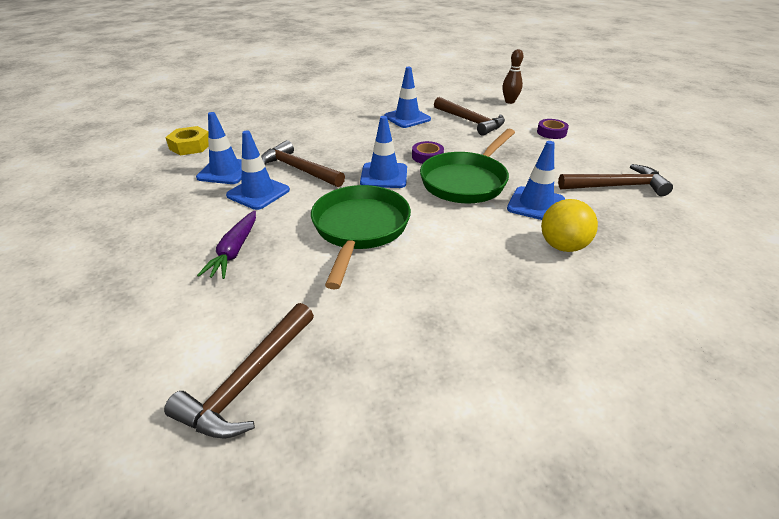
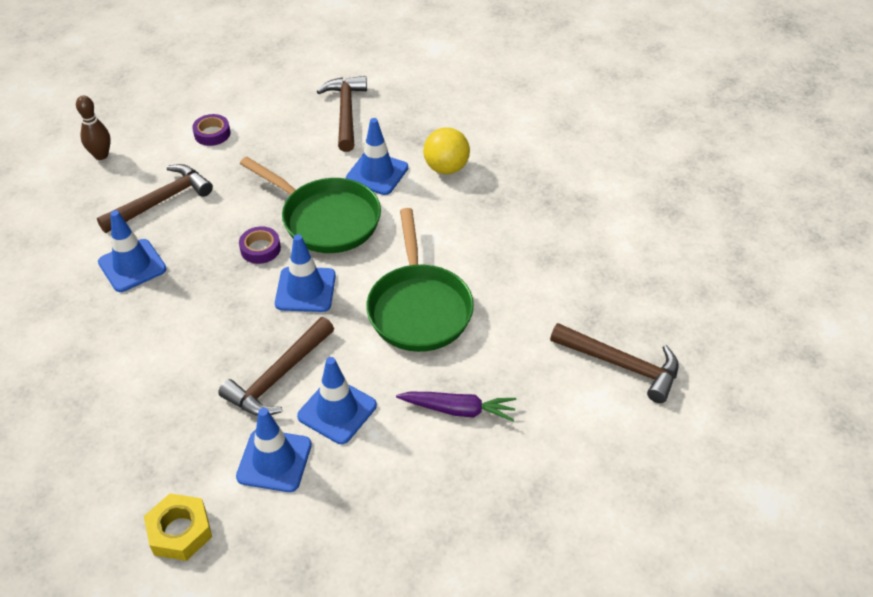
camera: 90 degrees left, 10 degrees up
(359, 229) = (419, 308): green pan -> green pan turned 105 degrees counterclockwise

